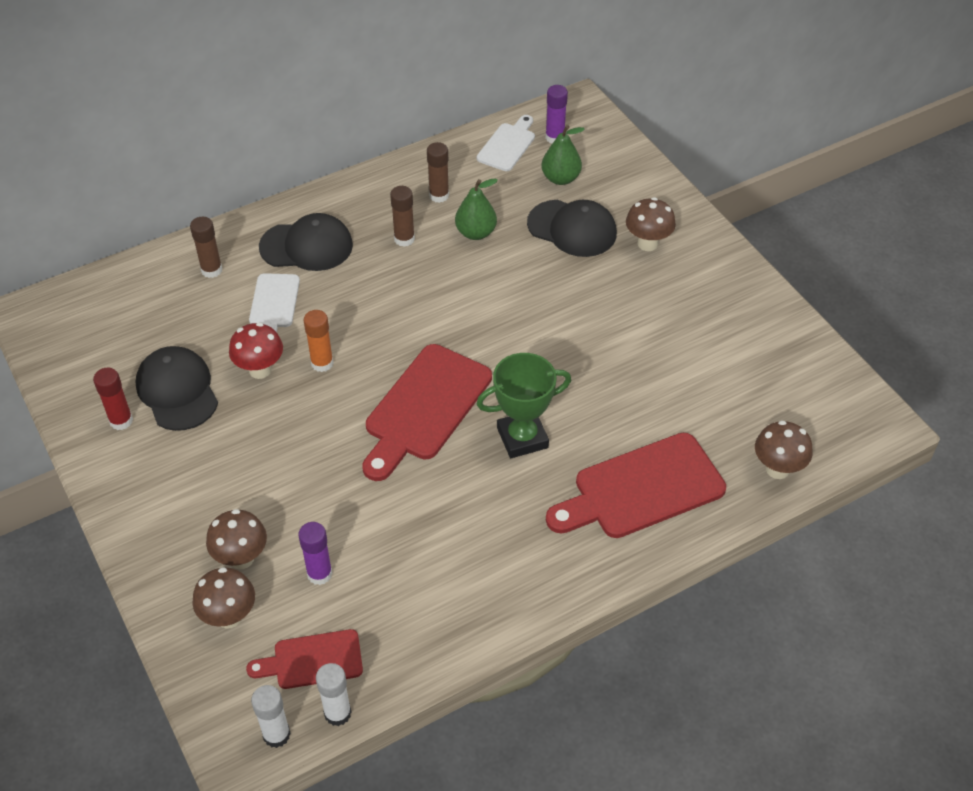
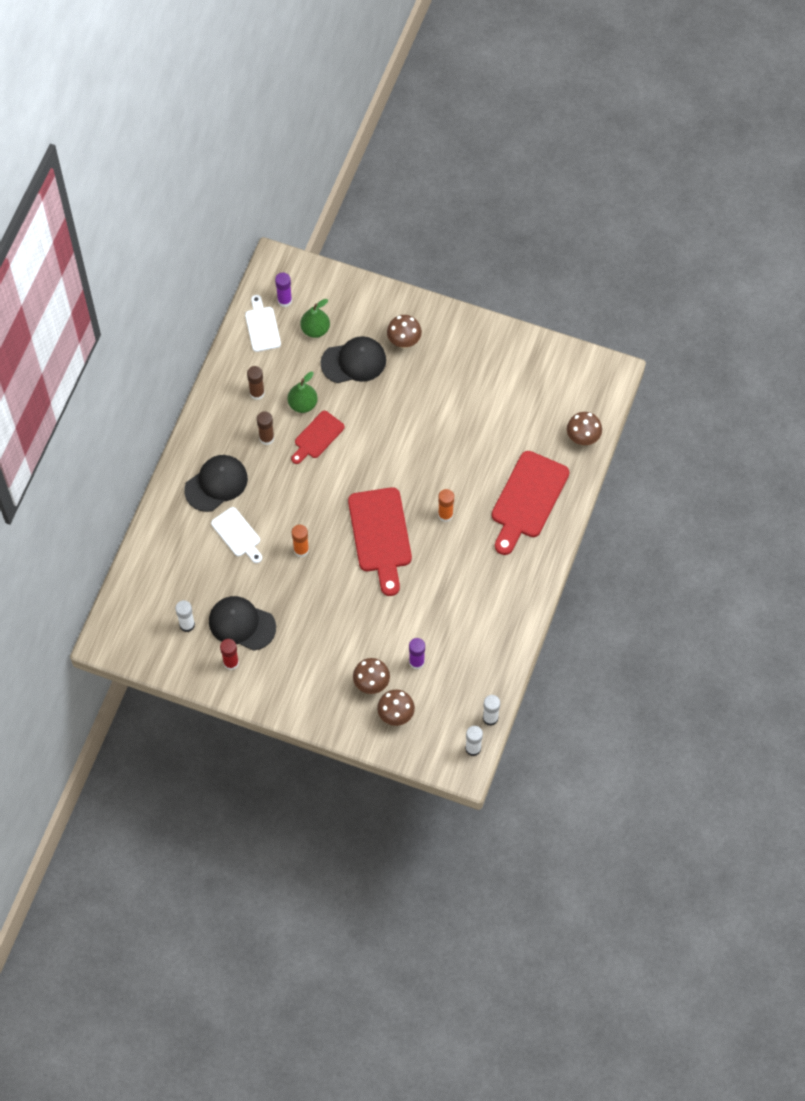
camera: 40 degrees left, 15 degrees up
(123, 352) = (187, 625): none -> white glue stick
(211, 270) = (179, 539): brown glue stick -> none
(260, 370) = (272, 579): red mushroom -> none
(312, 660) = (455, 704): red cutting board -> red cutting board (317, 437)
(522, 438) = (445, 515): green trophy -> orange glue stick

